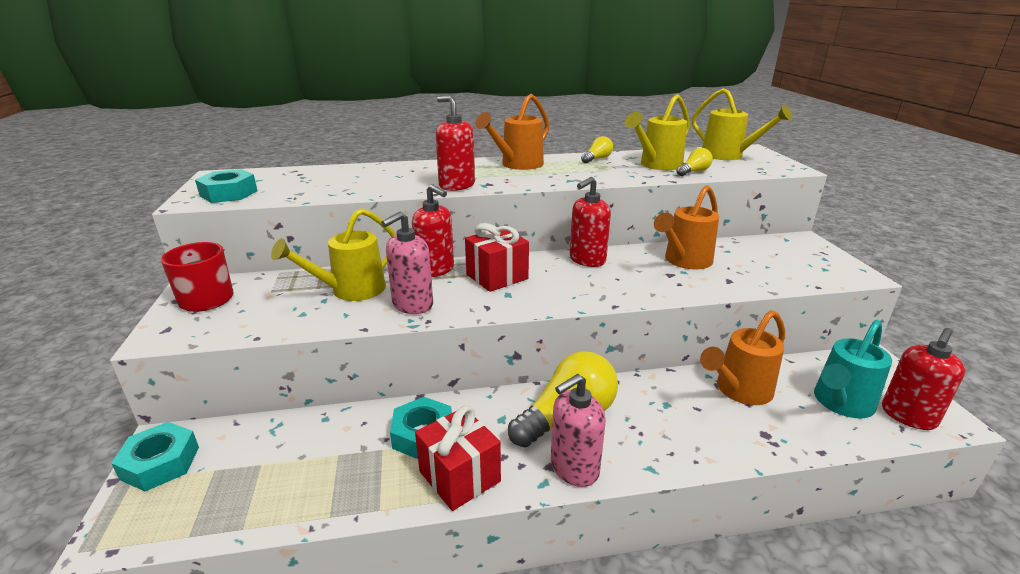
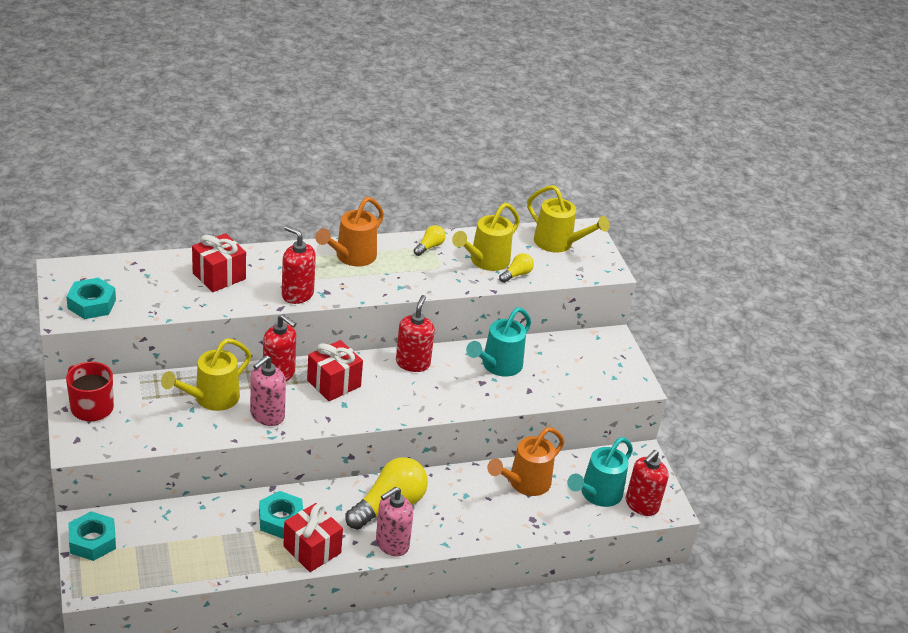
camera: 10 degrees left, 10 degrees up
(377, 176) = (219, 276): none -> red gift
(587, 260) = (413, 363): red soap dispenser -> red soap dispenser turned 150 degrees clockwise
(684, 261) = (497, 366): orange watering can -> turquoise watering can

